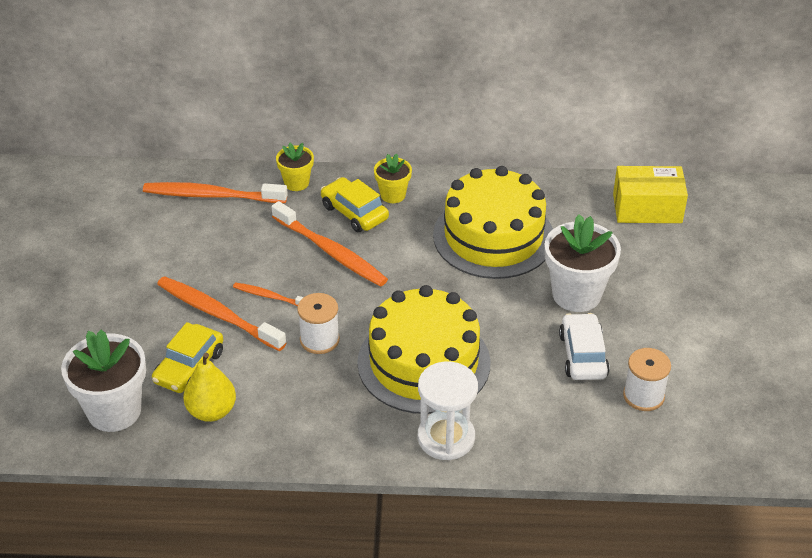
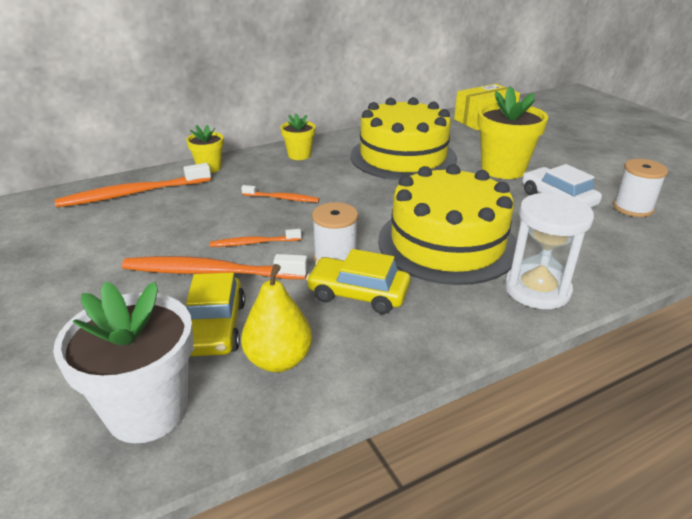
camera: 30 degrees left, 10 degrees down
(330, 251) = (282, 198): orange toothbrush -> orange toothbrush, size x0.53
(354, 212) = (278, 171): yellow car -> yellow car (358, 294)
(576, 294) = (503, 169): white flower pot -> yellow flower pot

